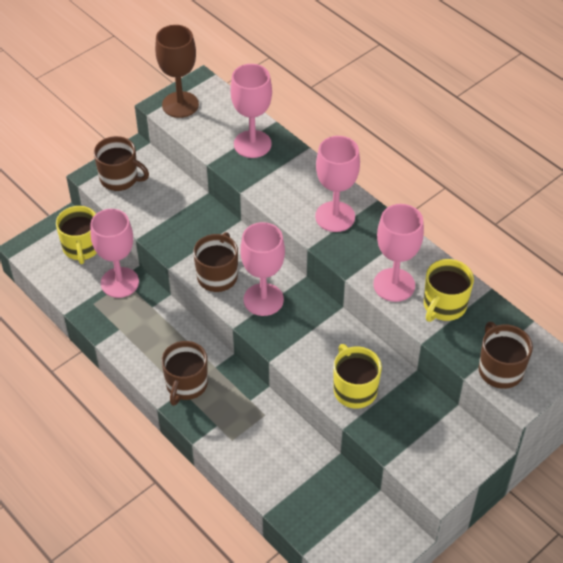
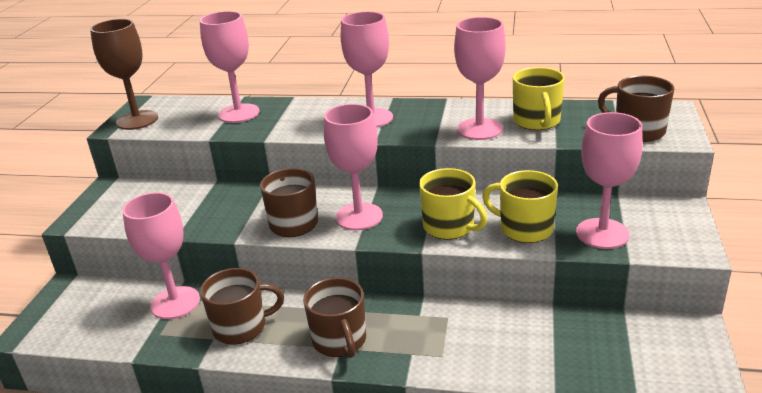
camera: 35 degrees left, 20 degrees down
(81, 248) = (102, 299): yellow mug -> yellow mug (450, 227)
(120, 178) = (110, 209): brown mug -> brown mug (241, 327)
(398, 431) = (602, 233): none -> pink goblet

